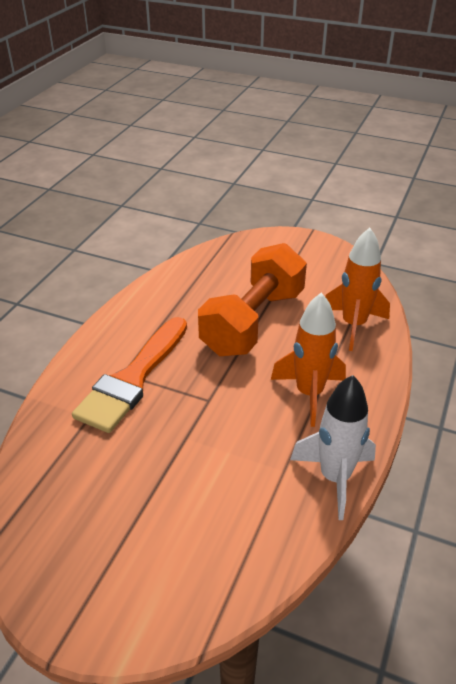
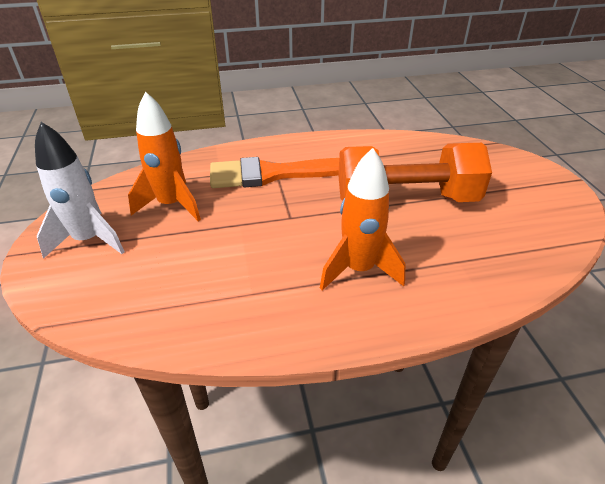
camera: 55 degrees right, 0 degrees up
(334, 478) = (271, 331): white rocket -> white rocket (89, 240)
(353, 325) = (486, 260): orange rocket -> orange rocket (171, 205)

